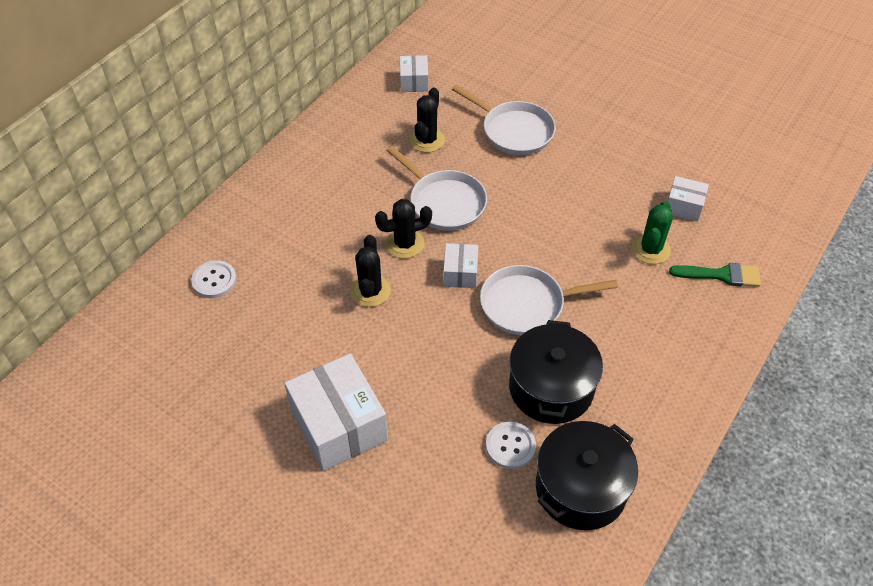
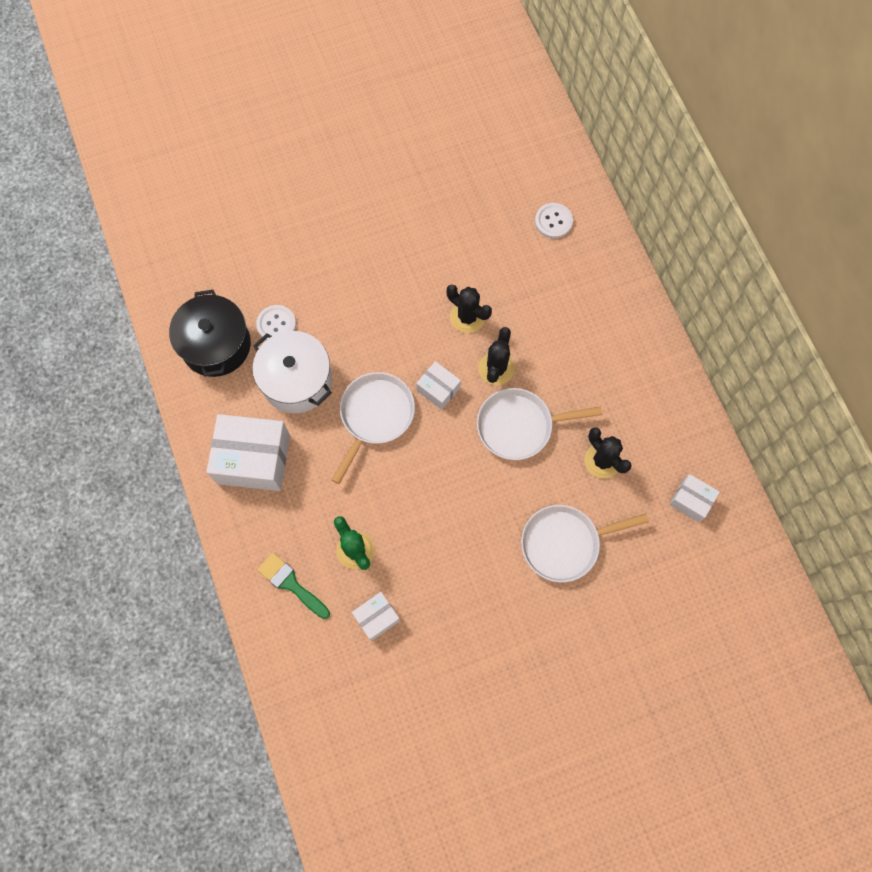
camera: 125 degrees right, 20 degrees up
(339, 425) = (371, 234): white box -> white box (253, 459)
(551, 388) = (296, 380): black pot -> white pot
(721, 275) = (291, 584): green brush -> green brush turned 90 degrees clockwise

